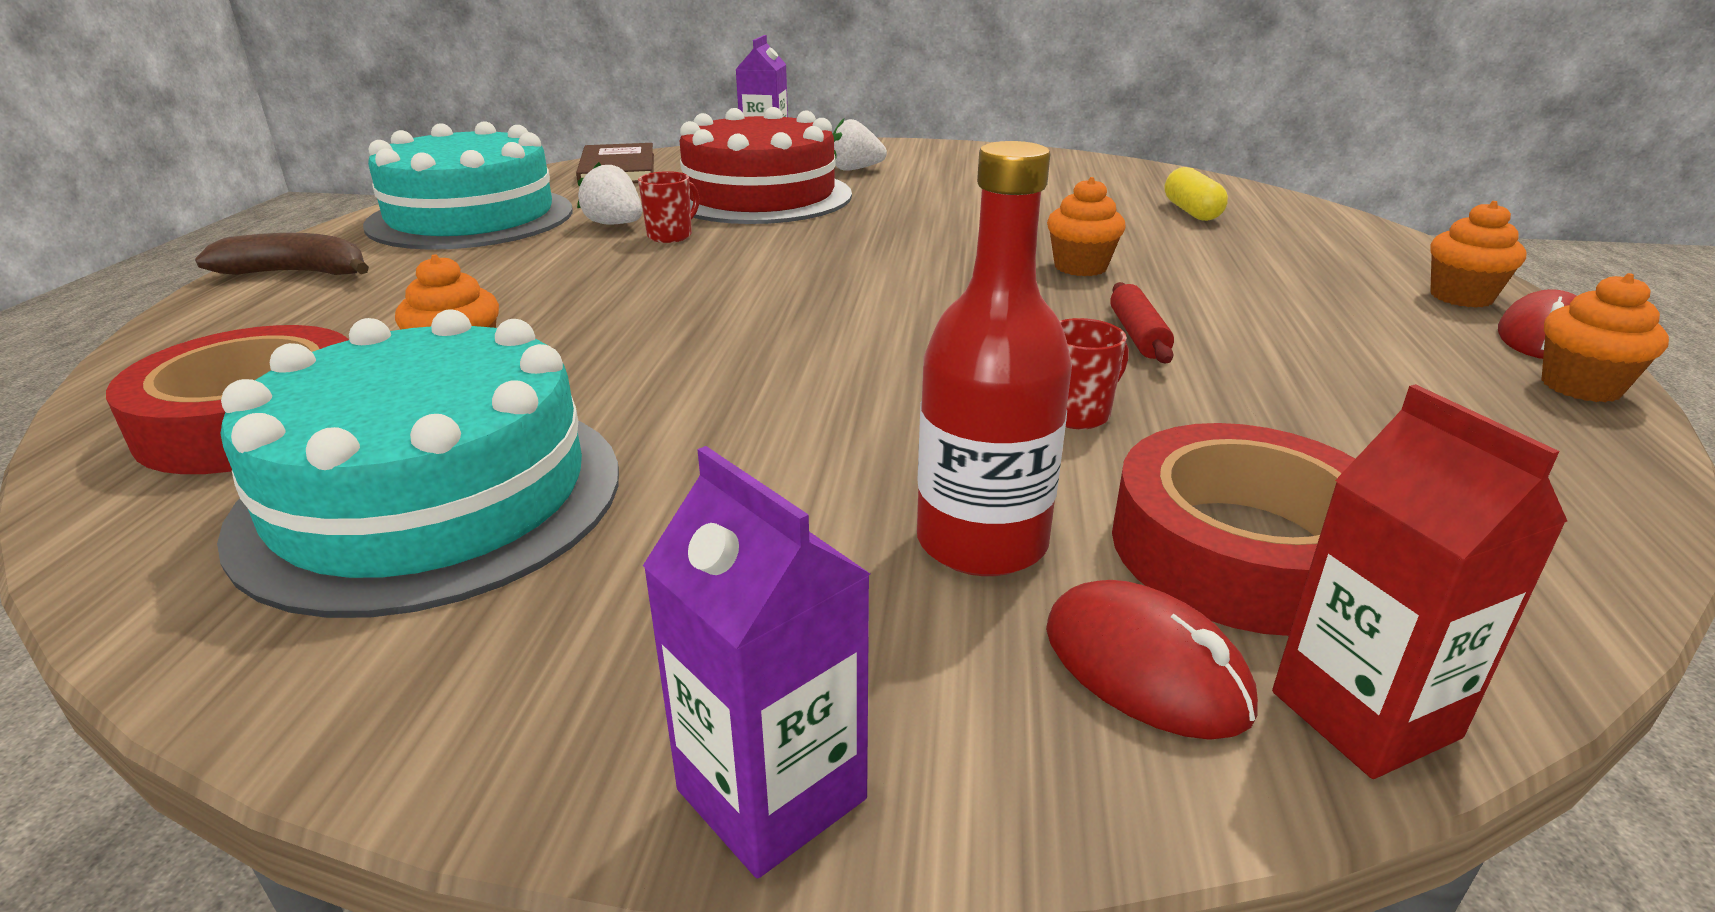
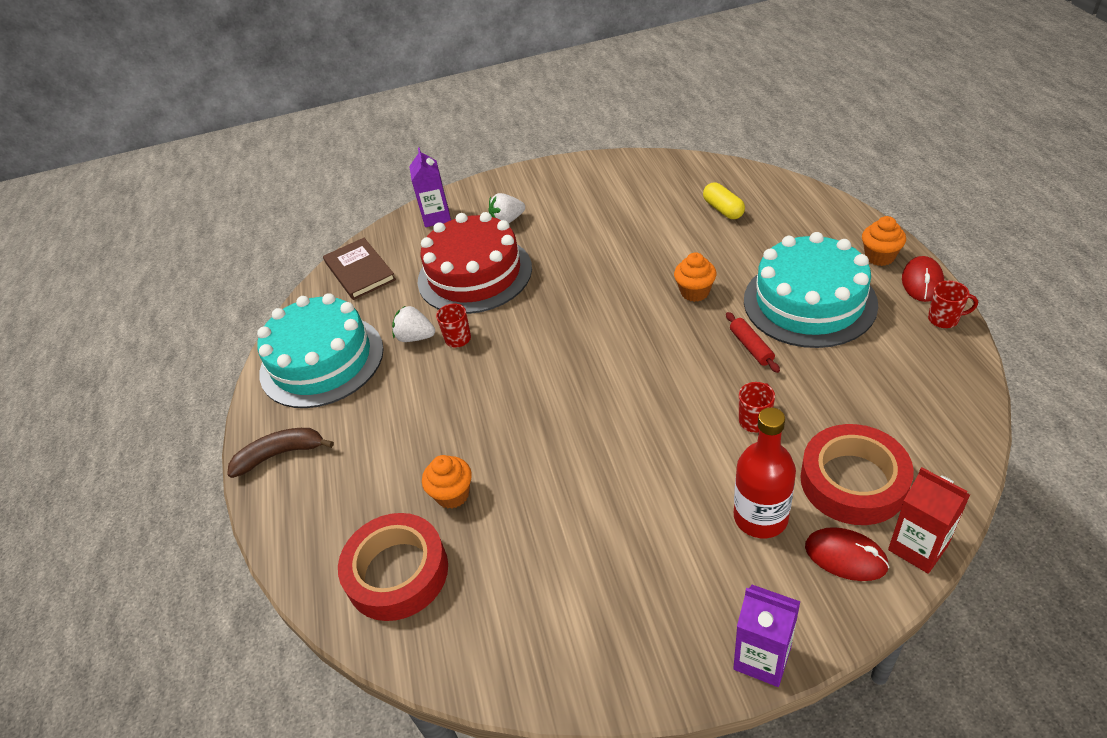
camera: 15 degrees left, 15 degrees up
(432, 497) = (529, 584): turquoise cake -> turquoise cake (809, 302)
(1580, 386) = (944, 319): orange cupcake -> red mug

